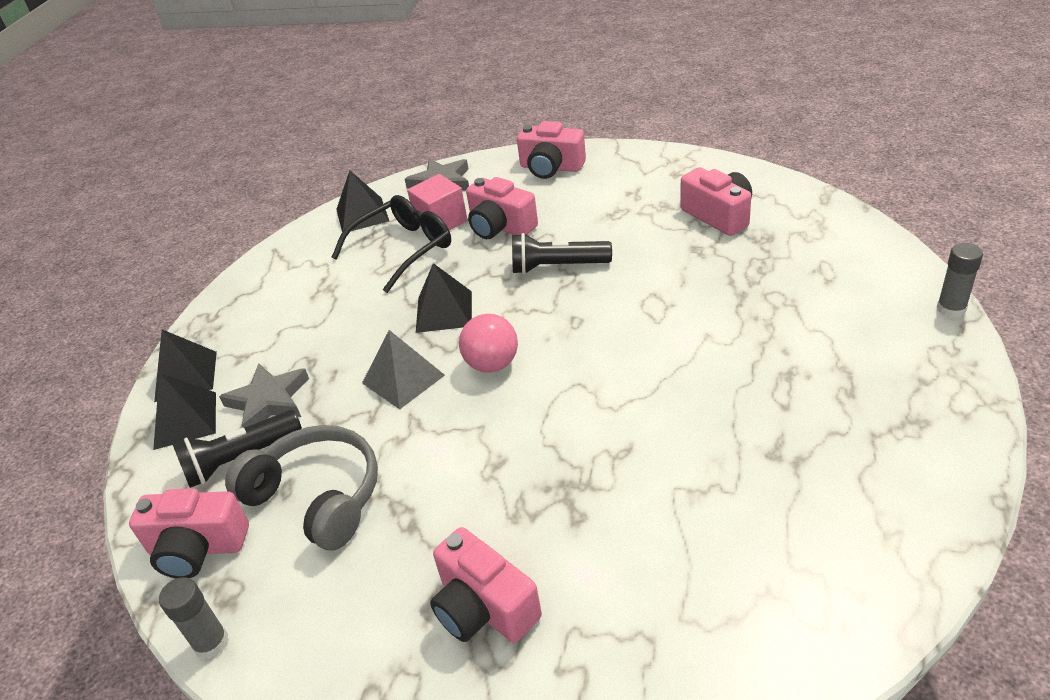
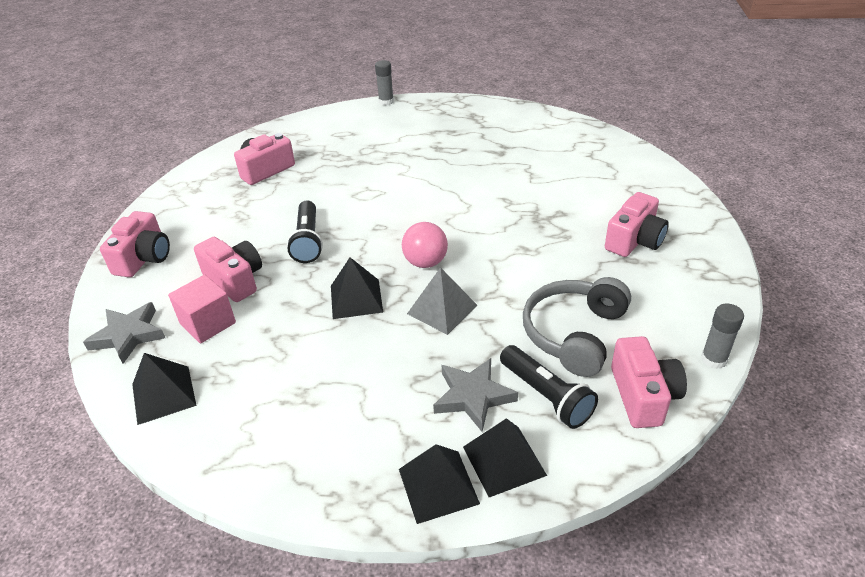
camera: 100 degrees left, 0 degrees up
(404, 249) = (248, 344): black glasses -> none
(500, 227) = (235, 280): pink camera -> pink camera turned 75 degrees counterclockwise

